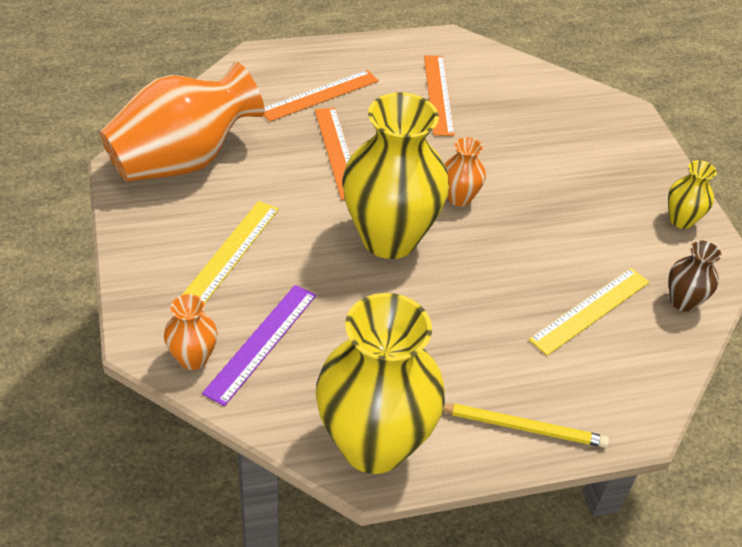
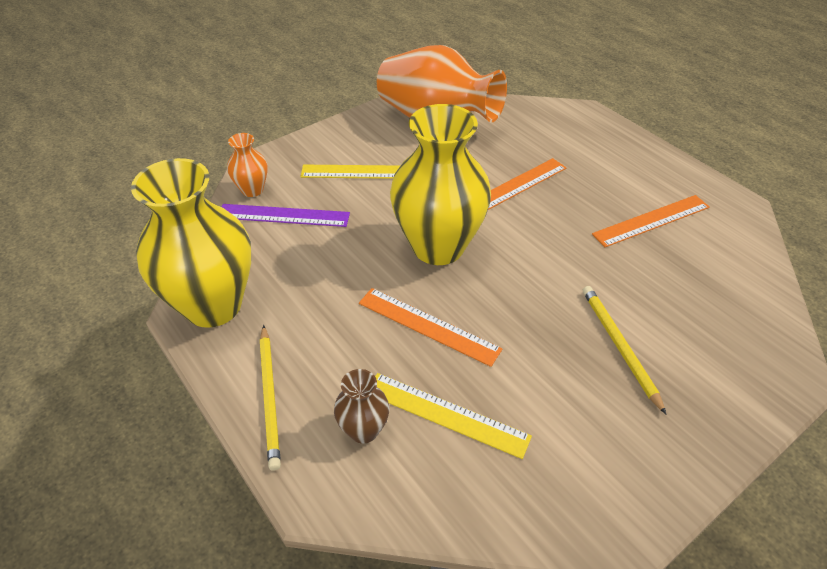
camera: 70 degrees right, 0 degrees up
(320, 95) = (573, 156): orange ruler -> orange ruler (428, 326)
(459, 198) = (524, 274): orange vase -> none
(566, 181) = (619, 347): none -> yellow pencil
(681, 220) = (651, 470): yellow vase -> none
(683, 301) = (516, 500): brown vase -> brown vase (363, 430)

